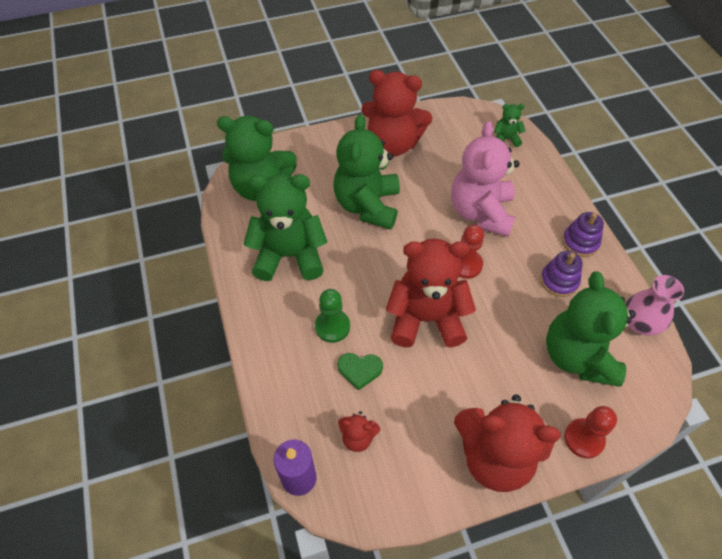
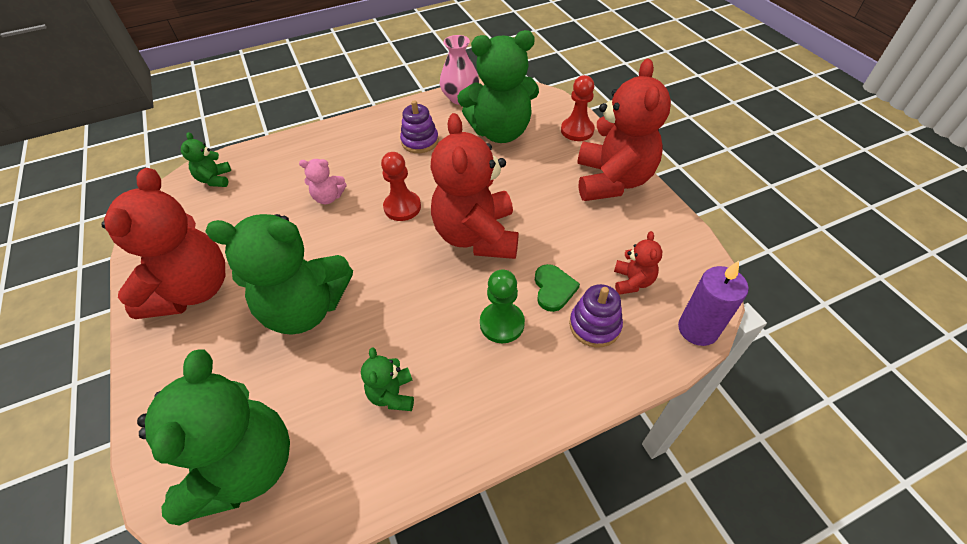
camera: 95 degrees left, 5 degrees down
(289, 256) = (392, 394): green teddy bear -> green teddy bear, size x0.45
(481, 212) = (328, 197): pink teddy bear -> pink teddy bear, size x0.45
(580, 242) = (373, 127): purple stacking toy -> purple stacking toy (594, 325)

